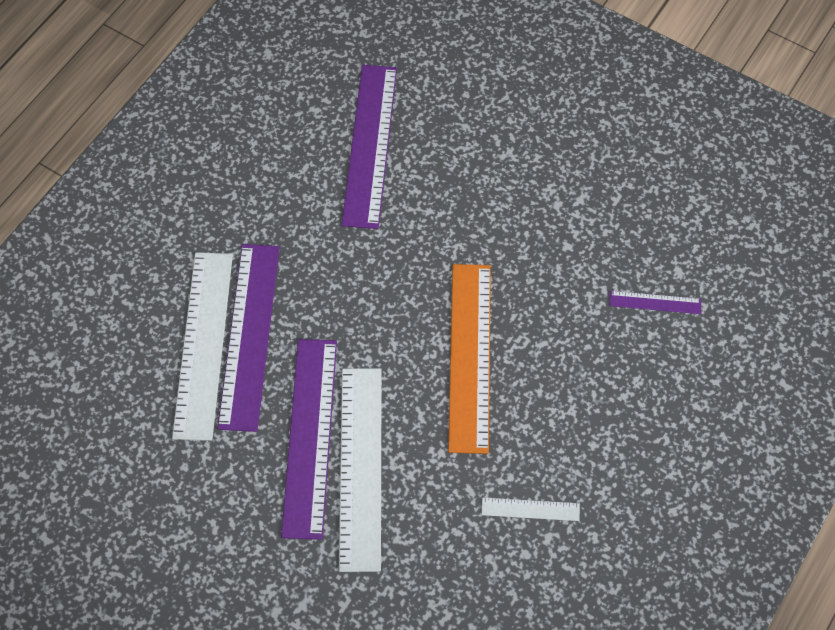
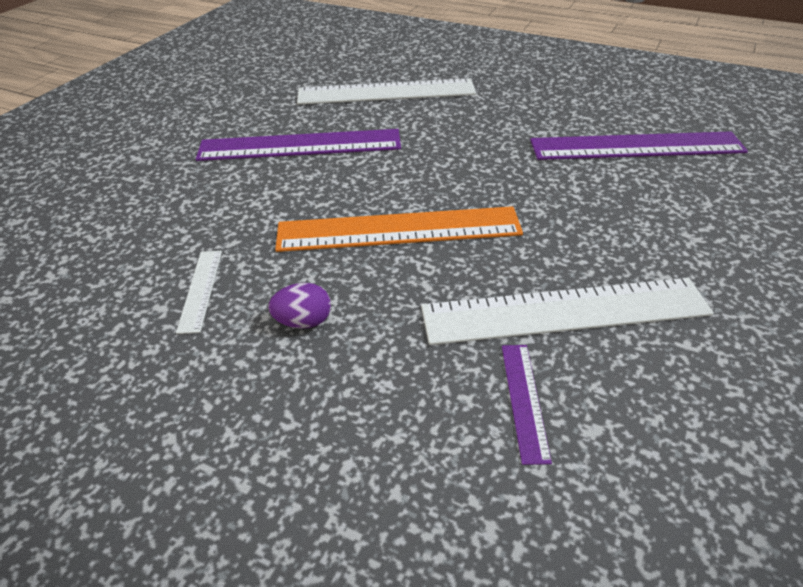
camera: 85 degrees right, 20 degrees down
(249, 335) = (398, 109): purple ruler -> none
(360, 467) = (266, 174): white ruler -> white ruler (564, 311)
(574, 431) = (303, 322): none -> purple egg

